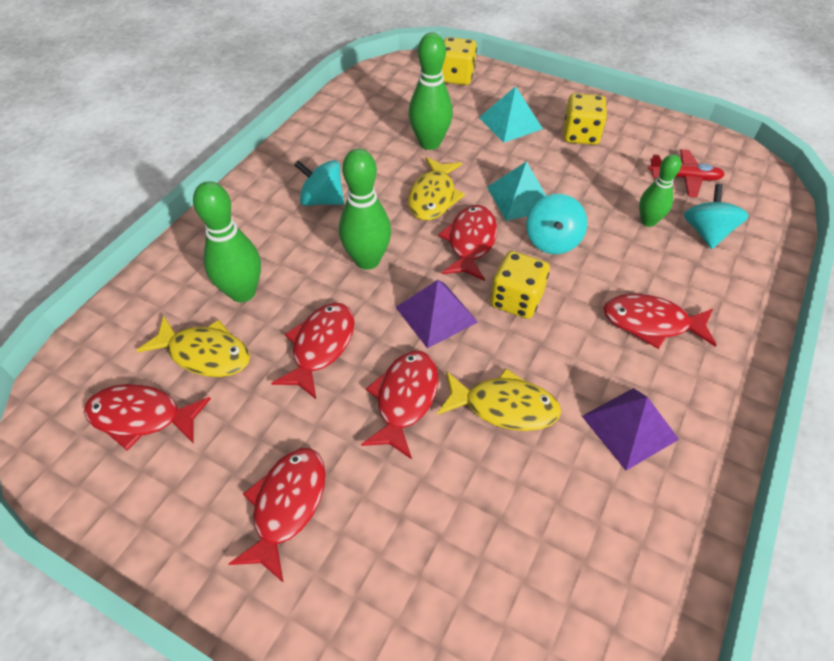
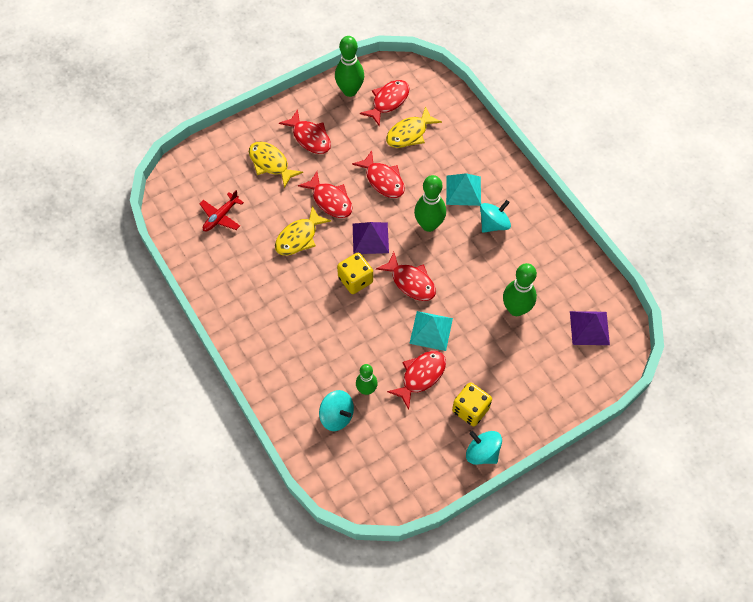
camera: 120 degrees right, 10 degrees up
(242, 292) = (441, 160): green bowling pin -> green bowling pin (350, 91)
(433, 197) = (461, 283): yellow fish -> yellow fish (270, 163)
(456, 77) = (588, 370): yellow dice -> none
(510, 123) = (510, 372): turquoise pyramid -> turquoise pyramid (463, 190)
(552, 241) = (385, 325): turquoise spinning top -> turquoise spinning top (482, 453)
(629, 427) = (253, 281): purple pyramid -> purple pyramid (589, 328)
(651, 323) = (298, 334): red fish -> red fish (421, 376)
(684, 178) = (388, 443): red plane -> red plane (221, 217)

